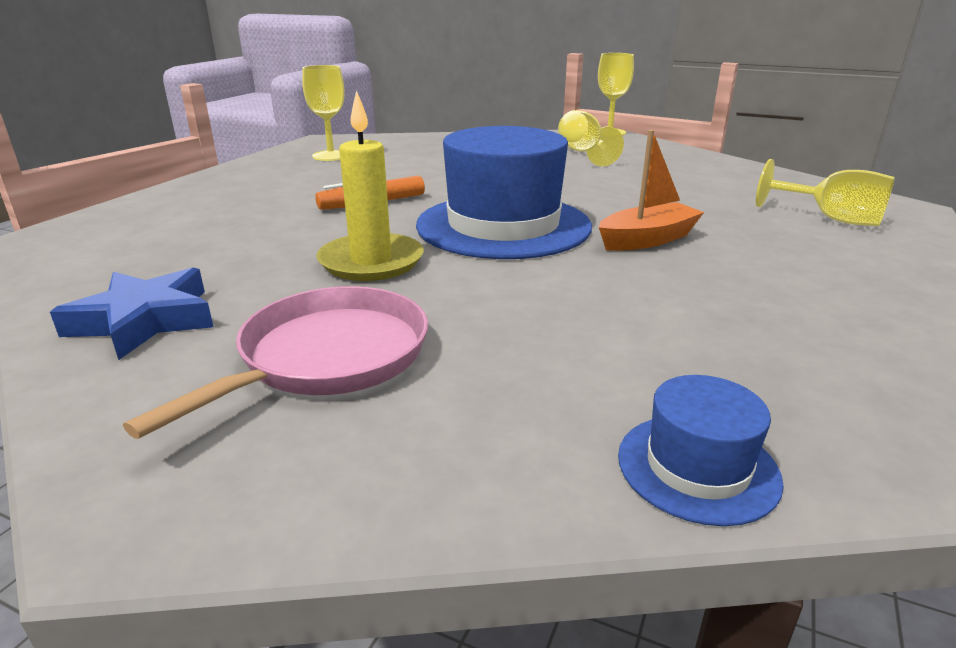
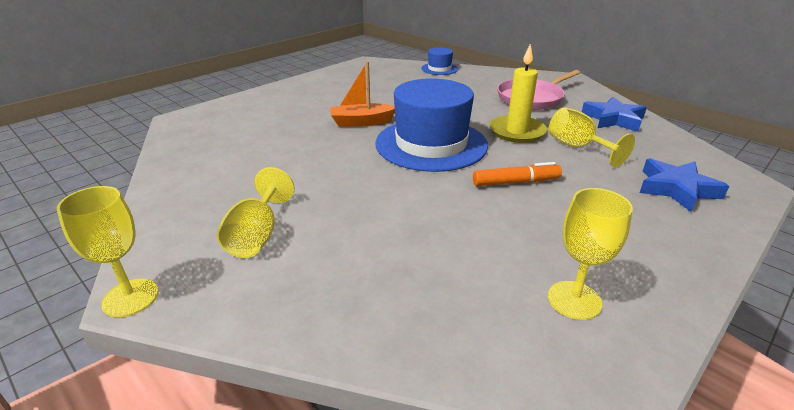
camera: 160 degrees left, 5 degrees up
(165, 220) = (676, 189): none -> blue star
(831, 219) = (240, 119): yellow goblet -> yellow goblet (578, 147)

